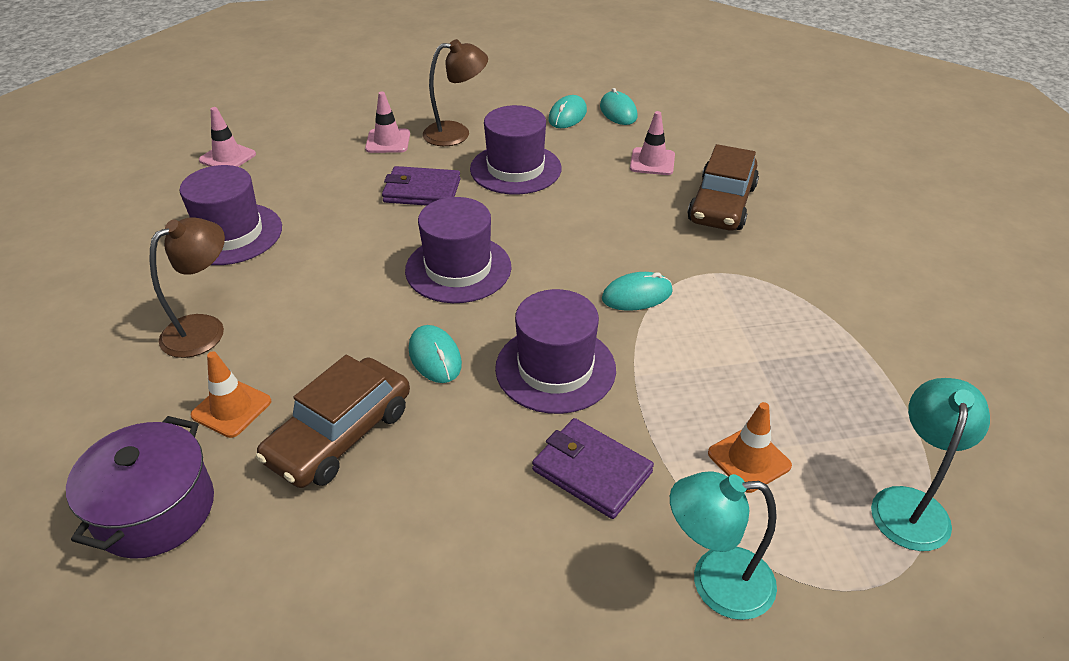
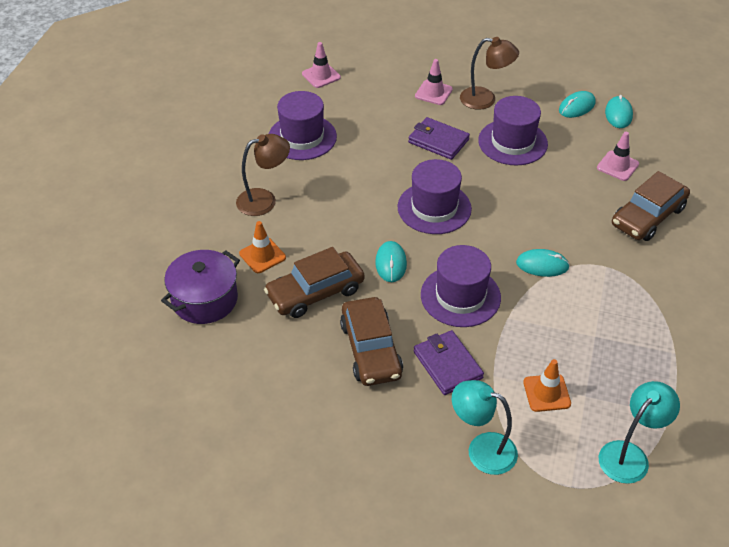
camera: 25 degrees right, 5 degrees up
(467, 491) = (370, 350): none -> brown car

